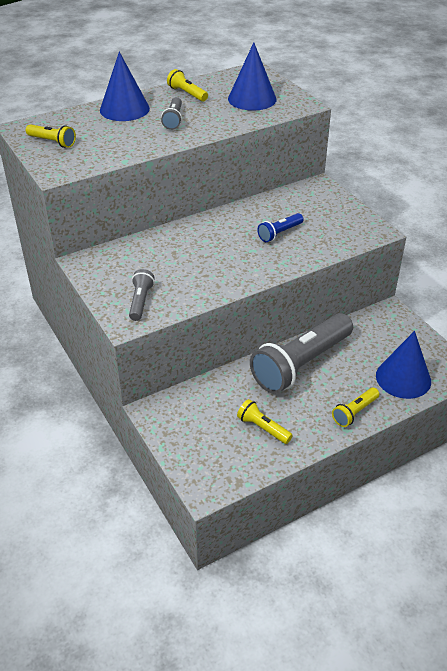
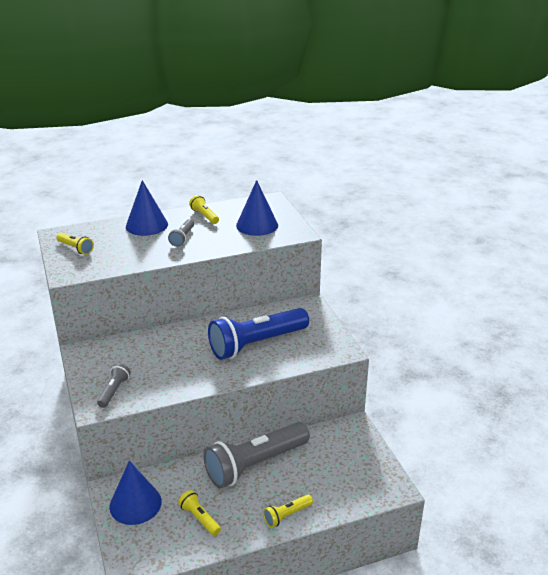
camera: 10 degrees right, 10 degrees down
(279, 233) = (257, 344): blue flashlight -> blue flashlight, size x2.25
(403, 378) = (343, 489): blue cone -> blue cone (135, 504)

